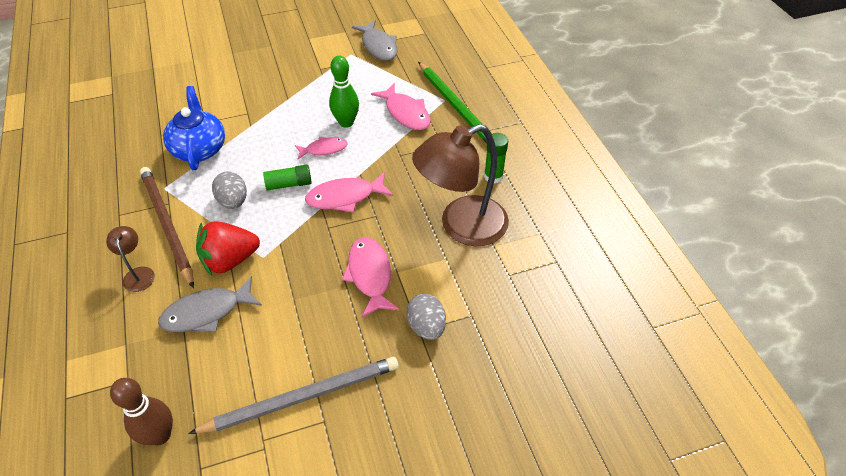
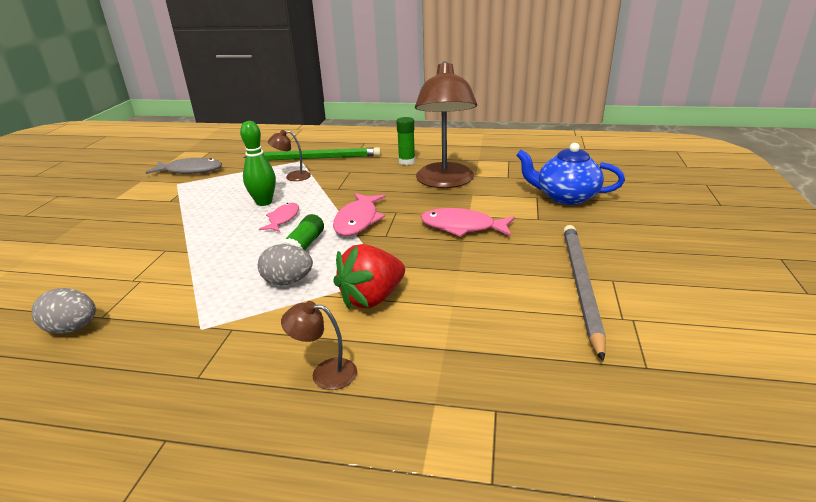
camera: 60 degrees left, 20 degrees down
(160, 435) = (592, 392): brown bowling pin -> none
(167, 225) = (268, 335): brown pencil -> none
(199, 149) = (172, 290): blue teapot -> blue teapot (565, 197)
(207, 312) = (434, 327): grey fish -> none
(230, 260) = (372, 298): red strawberry -> red strawberry turned 45 degrees clockwise
(406, 113) = (292, 176): pink fish -> brown lamp
(426, 326) = (536, 215): grey egg -> grey egg (73, 329)

